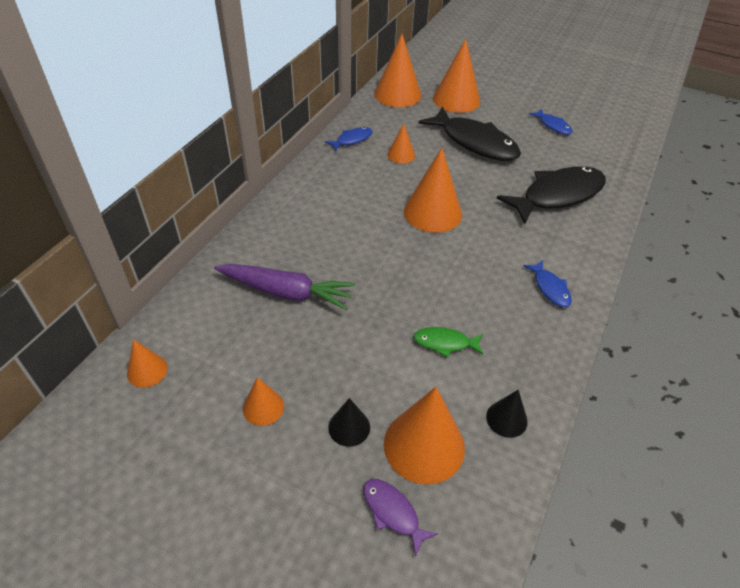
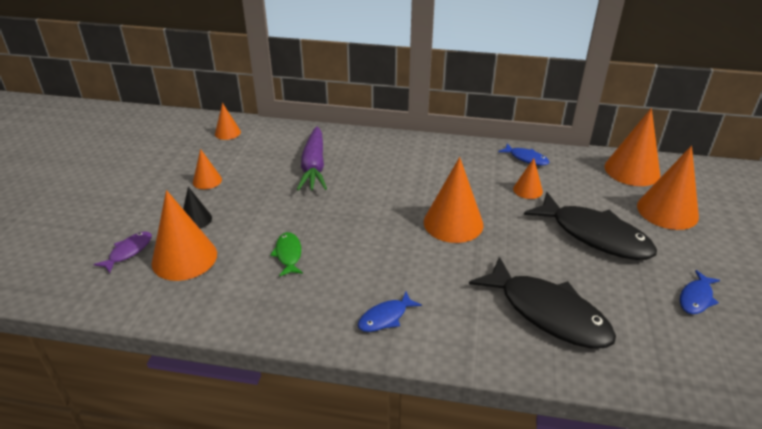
camera: 75 degrees right, 10 degrees down
(474, 142) = (594, 235): black fish -> black fish turned 75 degrees counterclockwise
(506, 419) = (215, 301): black cone -> none

